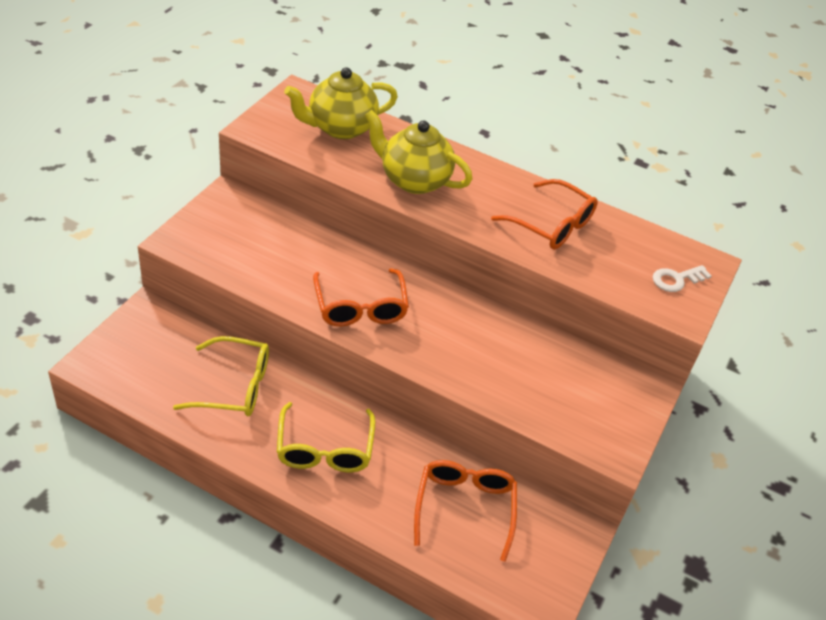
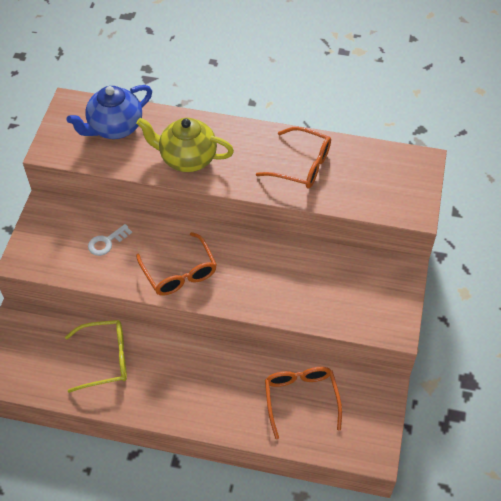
camera: 10 degrees left, 10 degrees up
(324, 449) = (188, 387): yellow glasses -> none
(340, 128) = (115, 127): yellow teapot -> blue teapot
(676, 279) = (404, 184): white key -> white key (106, 242)

